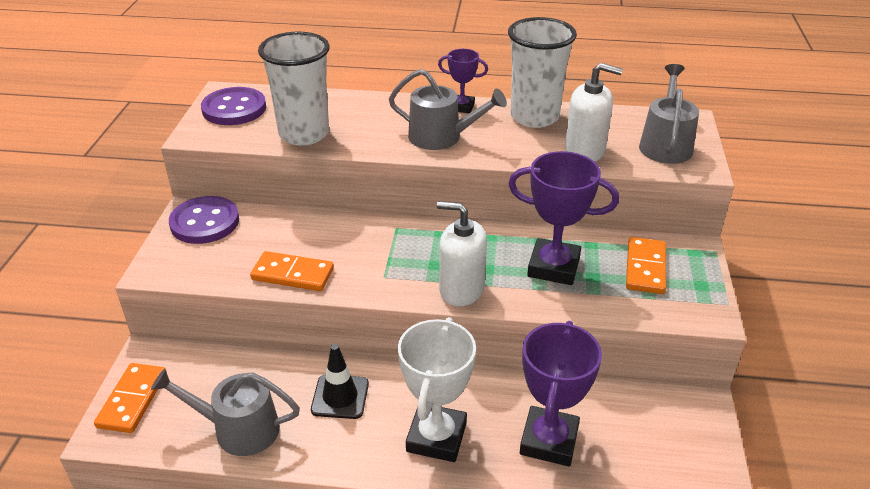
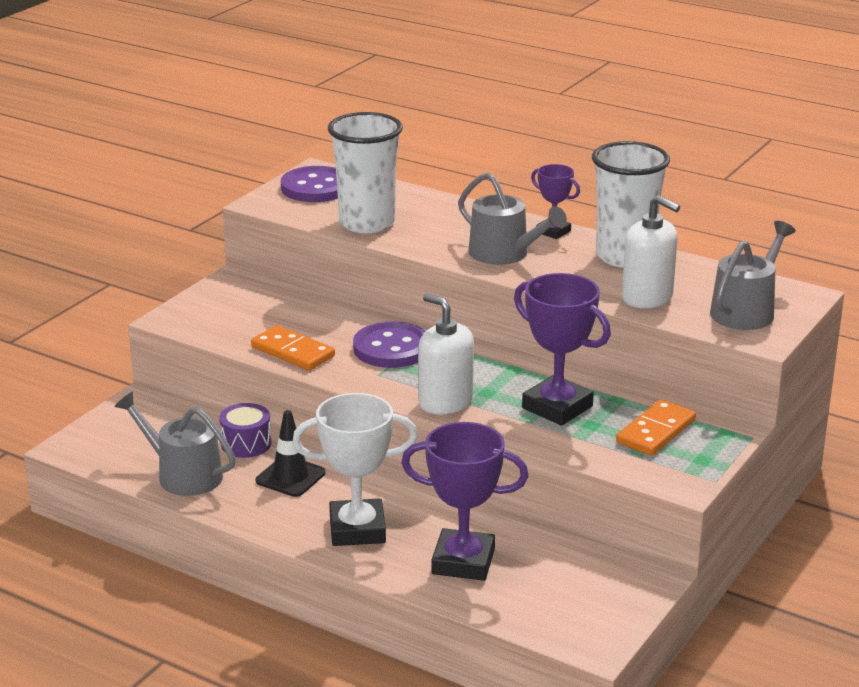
camera: 25 degrees right, 10 degrees down
(133, 400) = (106, 430): orange domino -> none
(205, 222) = (241, 292): purple button -> purple button (391, 348)
(277, 372) = (246, 444): none -> purple drum
(436, 437) = (357, 529): white trophy -> white trophy turned 45 degrees clockwise
(549, 441) = (463, 562): purple trophy -> purple trophy turned 60 degrees clockwise

